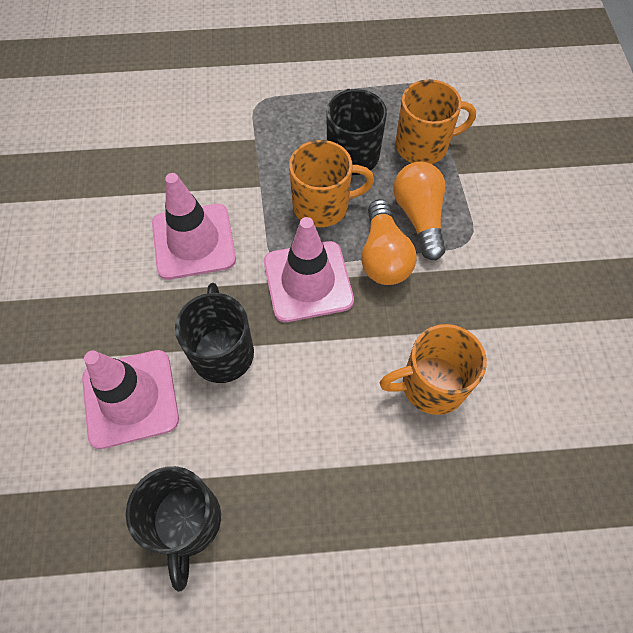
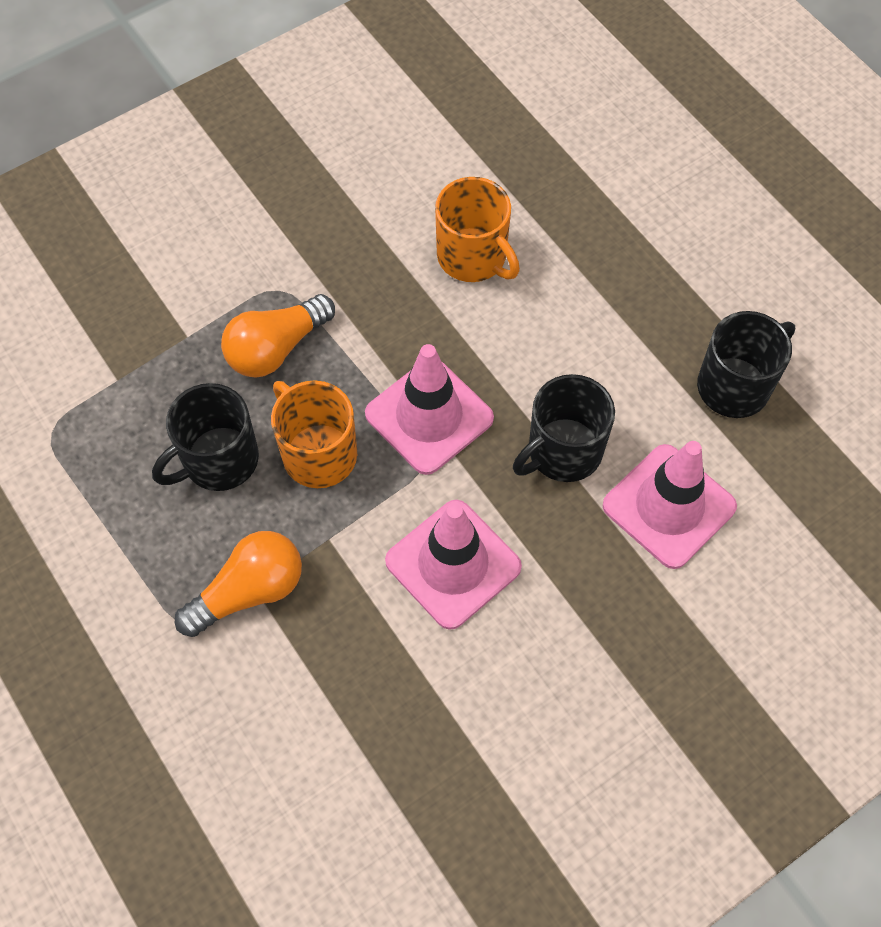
camera: 120 degrees left, 0 degrees up
(383, 256) = (351, 360): orange light bulb -> orange light bulb (249, 591)
(423, 146) = (162, 389): orange mug -> none

